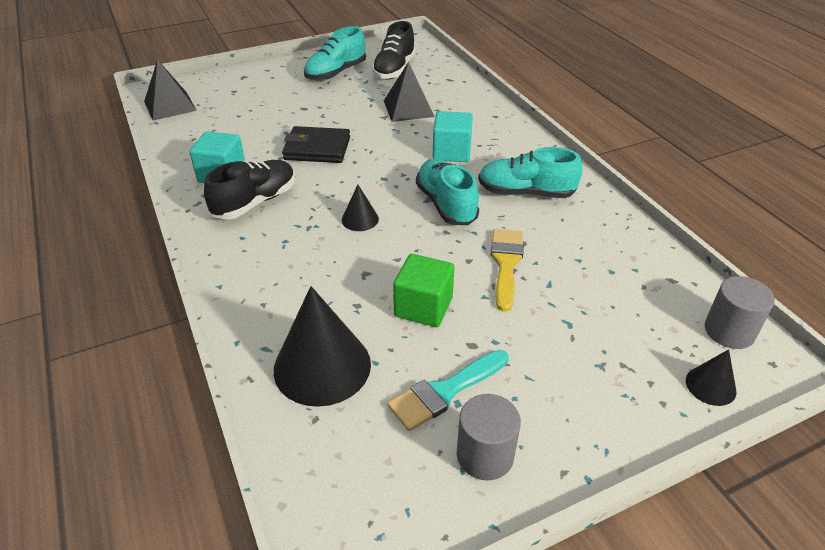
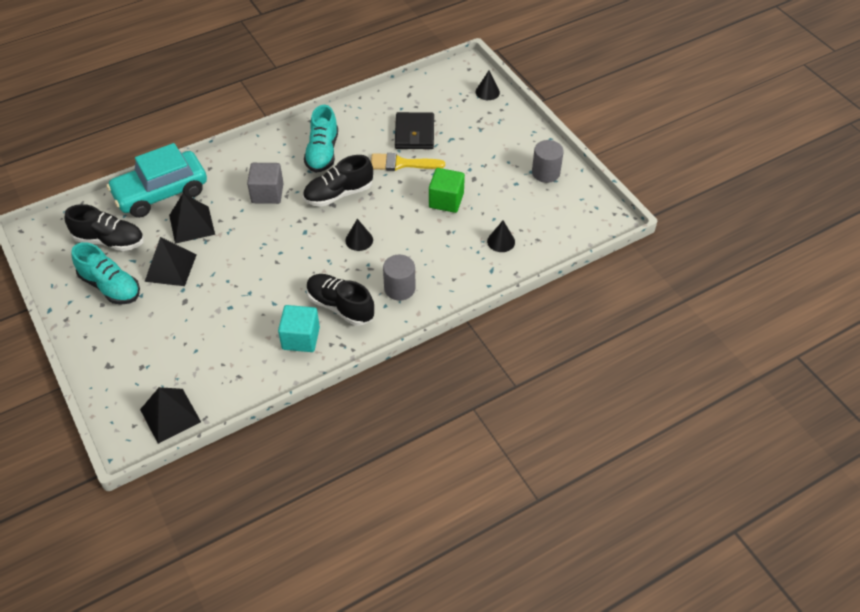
camera: 95 degrees left, 10 degrees up
(317, 148) = (259, 279): black wallet -> black wallet (414, 133)
(322, 366) = (501, 241): black cone -> black cone, size x0.49
(350, 99) = (170, 268): none -> black pyramid
(445, 391) = (509, 188): turquoise brush -> none
(446, 204) = (338, 194): turquoise shoe -> black shoe
(451, 152) = (267, 193): turquoise cube -> grey cube
(457, 91) = (161, 193): none -> turquoise car
(729, 331) = (448, 79): grey cylinder -> grey cylinder (399, 288)

